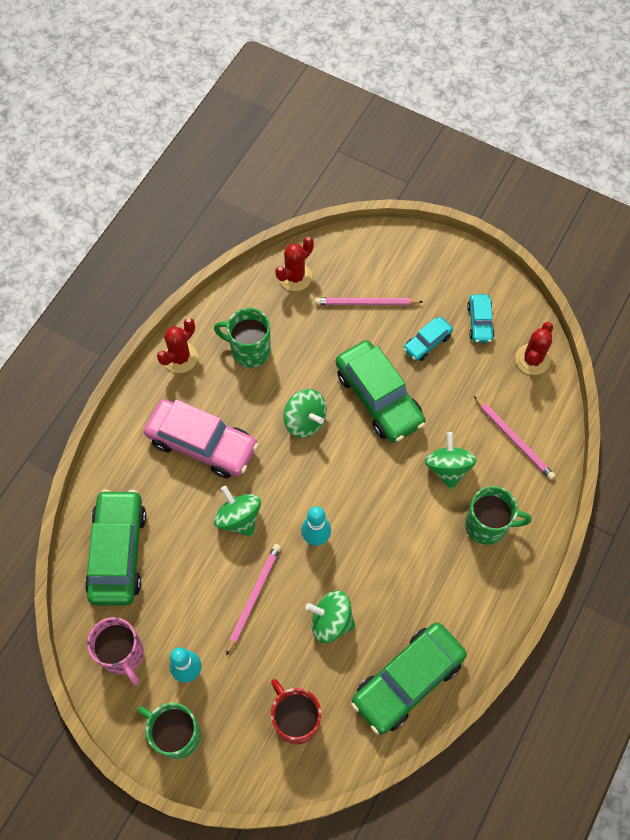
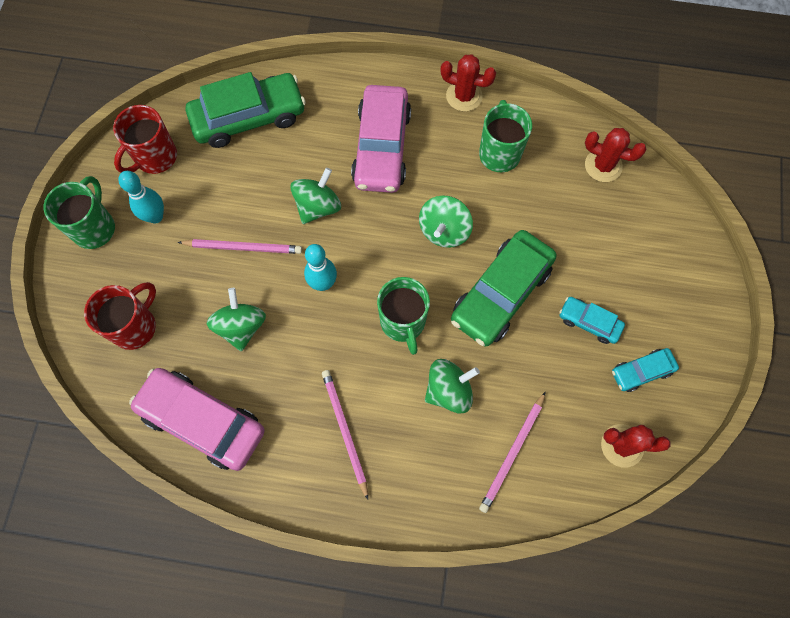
camera: 70 degrees right, 5 degrees up
(122, 654) = (155, 157): pink mug -> red mug
(366, 303) = (606, 244): pink pencil -> pink pencil (345, 431)
(407, 680) = (202, 421): green car -> pink car
(487, 525) = (398, 453): green mug -> green mug (403, 322)

